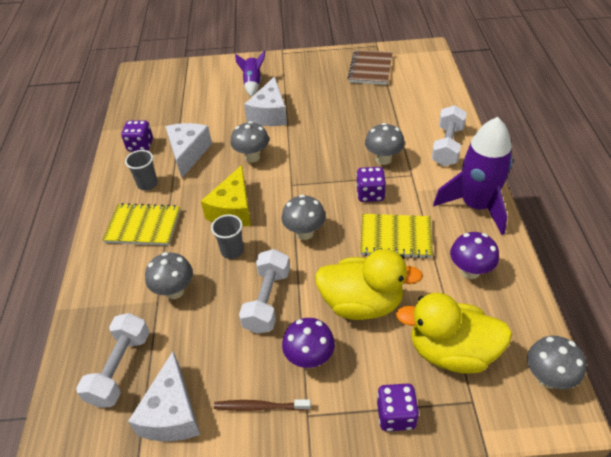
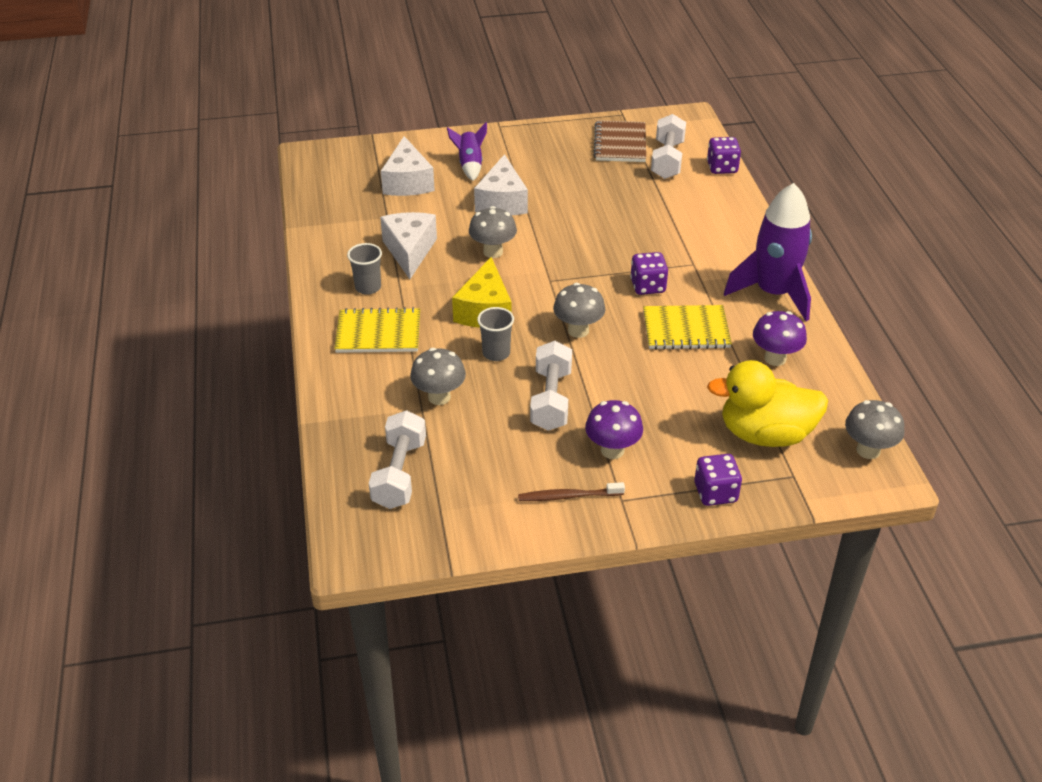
camera: 10 degrees left, 5 degrees down
(140, 145) = (343, 244): purple dice -> purple dice (722, 168)
(172, 413) = (472, 509): white cheese -> white cheese (407, 182)
(362, 303) = (659, 396): yellow duck -> none
(383, 159) = (656, 248): grey mushroom -> none
(447, 146) = (731, 231): white dumbbell -> white dumbbell (667, 160)

